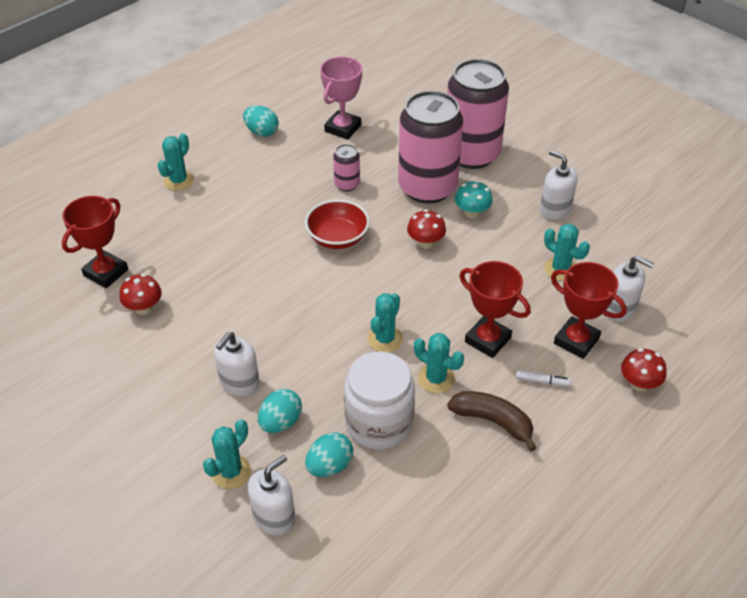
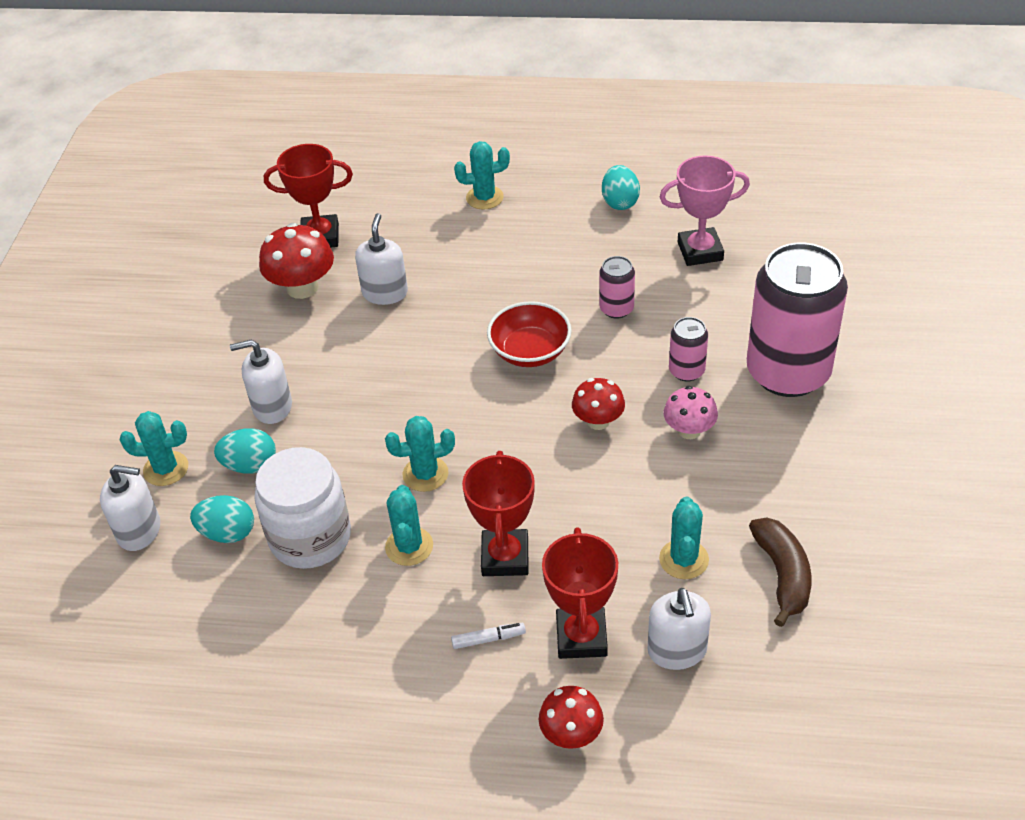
camera: 55 degrees right, 0 degrees up
(144, 308) = (302, 287): red mushroom -> red mushroom, size x1.55
(427, 187) = (686, 371): pink can -> pink can, size x0.43
(472, 213) = (689, 430): turquoise mushroom -> pink mushroom
(493, 421) = (393, 628): brown banana -> brown banana (782, 575)
(542, 381) = (488, 639): white marker -> white marker turned 75 degrees counterclockwise
(555, 209) = (781, 498): white soap dispenser -> white soap dispenser (385, 293)

